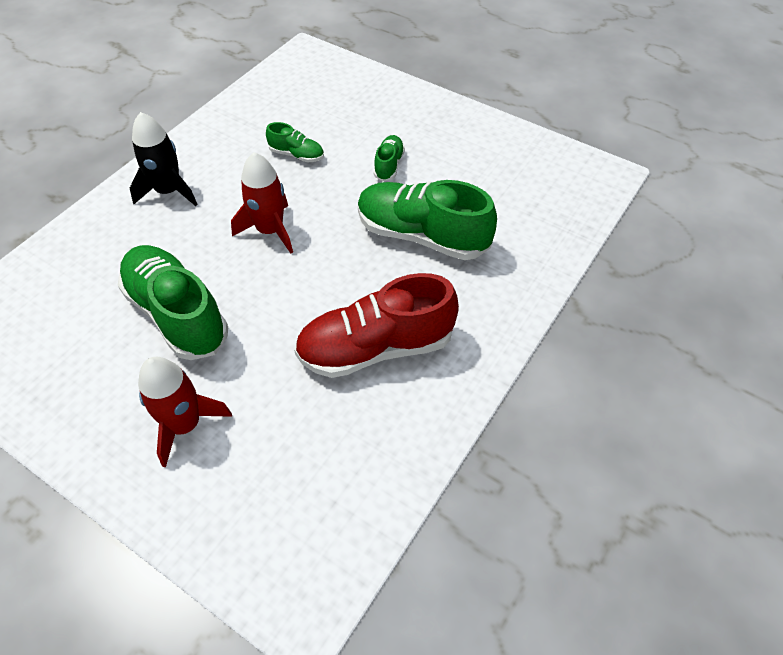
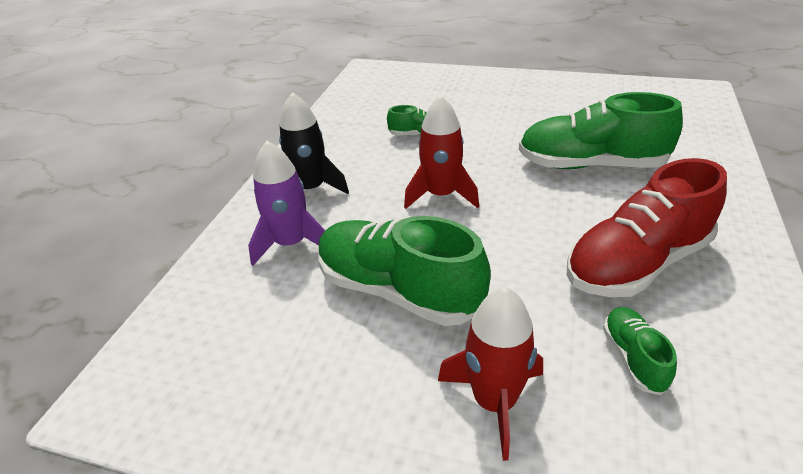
camera: 15 degrees left, 15 degrees down
(123, 244) = (291, 243): none -> purple rocket
(389, 165) = (511, 124): green shoe -> green shoe (633, 358)

